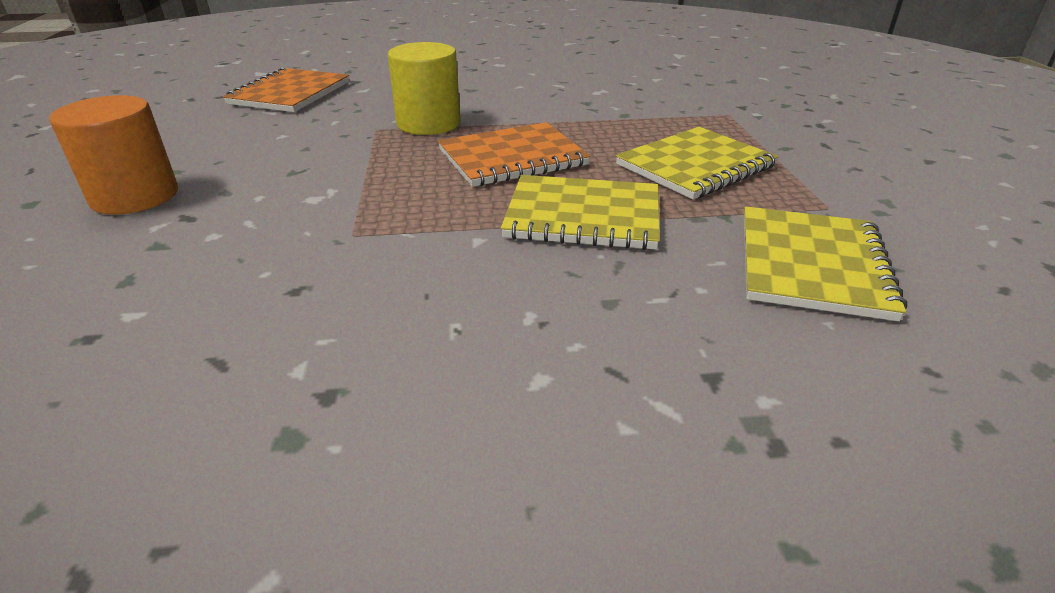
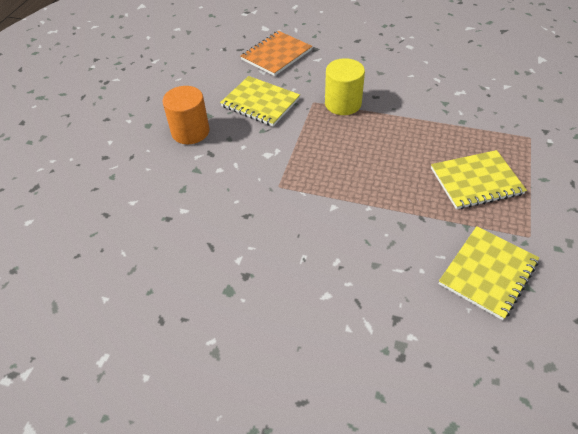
camera: 25 degrees right, 15 degrees up
(512, 158) = (376, 147): orange notebook -> none
(583, 216) = (391, 205): yellow notebook -> yellow notebook (260, 103)

